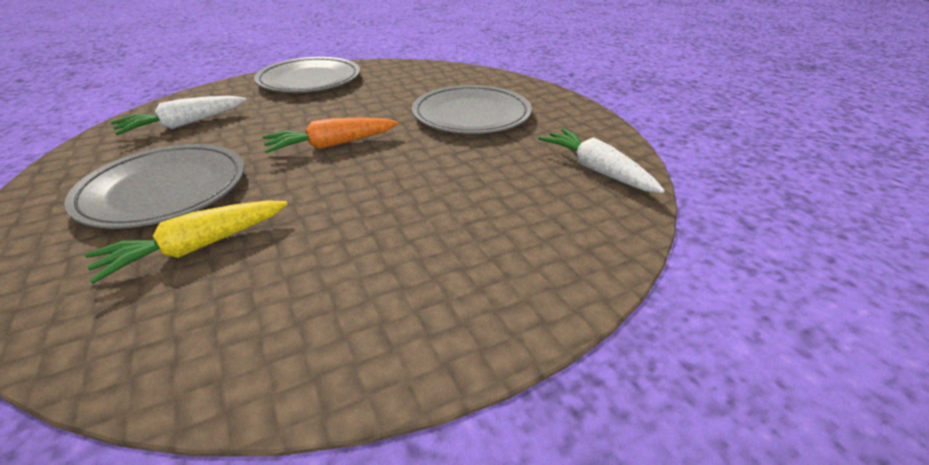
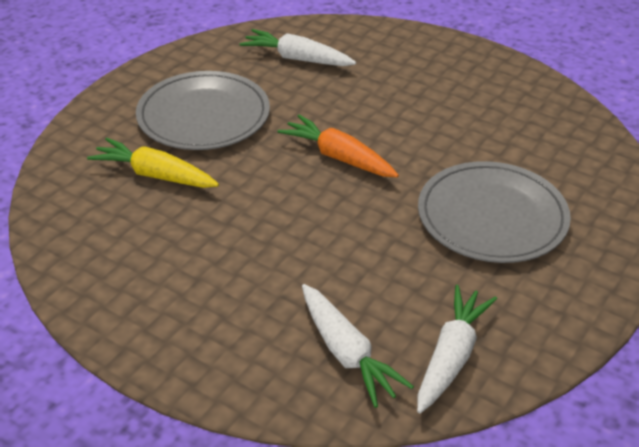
camera: 60 degrees right, 5 degrees up
(309, 80) = (455, 68): grey plate -> none
(563, 212) = (347, 353): none -> white carrot

